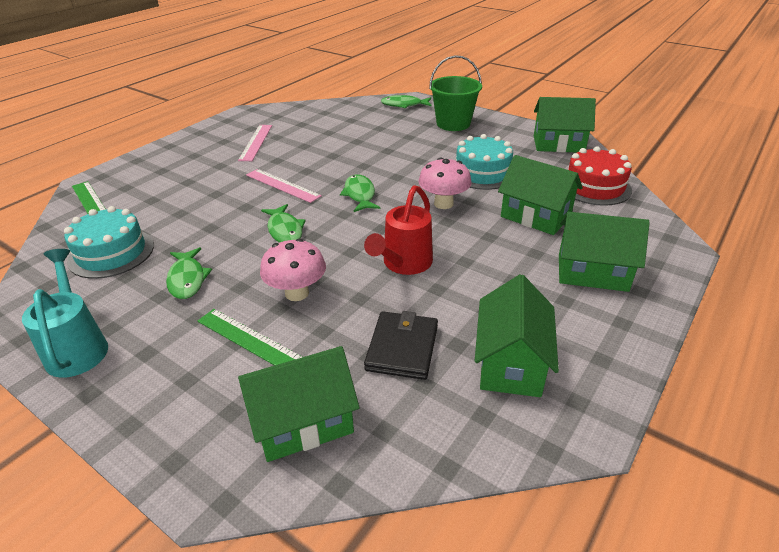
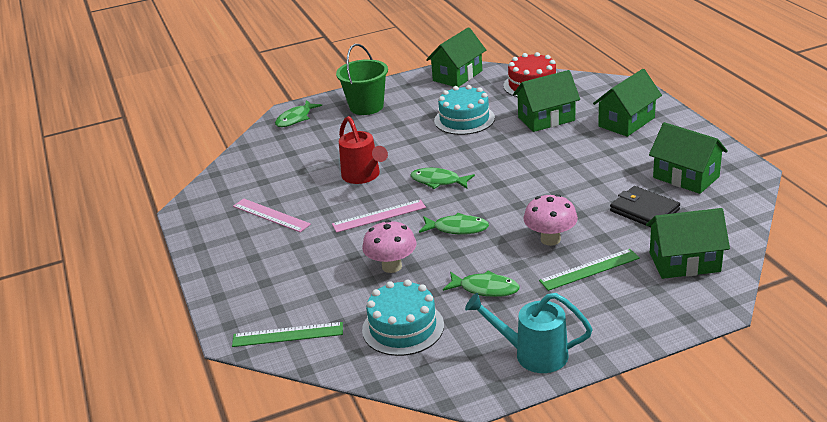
camera: 55 degrees left, 5 degrees down
(303, 422) = (684, 262): green house -> green house turned 75 degrees clockwise
(404, 264) = (555, 186): red watering can -> red watering can (363, 176)
(443, 204) = (492, 149): pink mushroom -> pink mushroom (392, 266)

